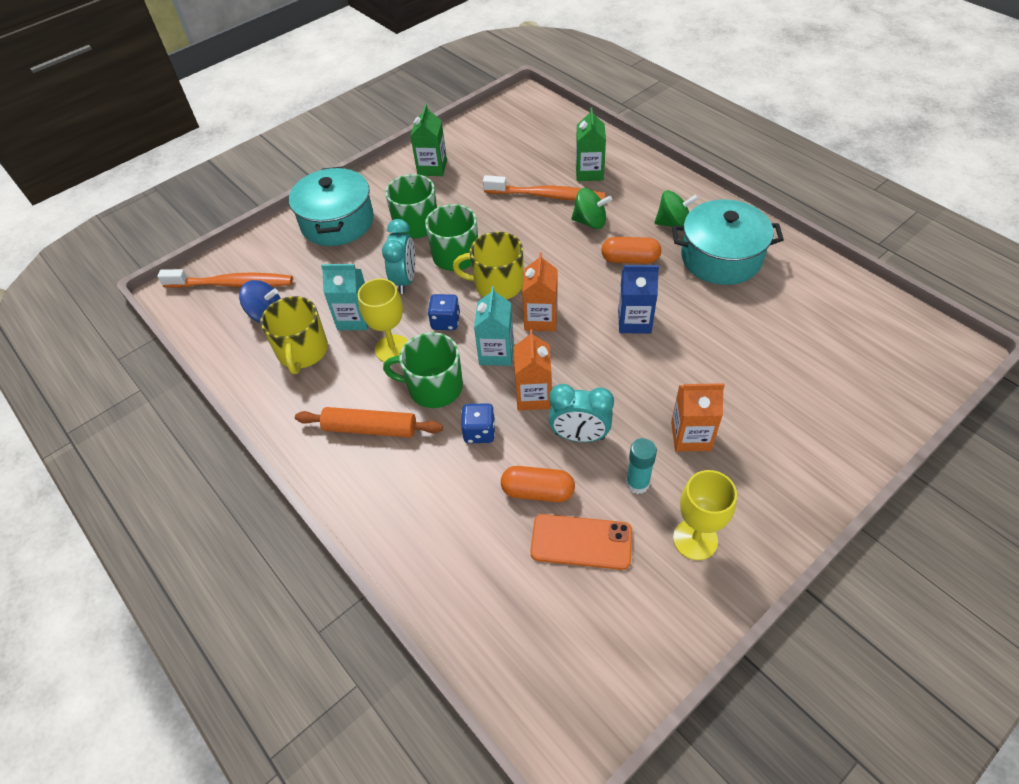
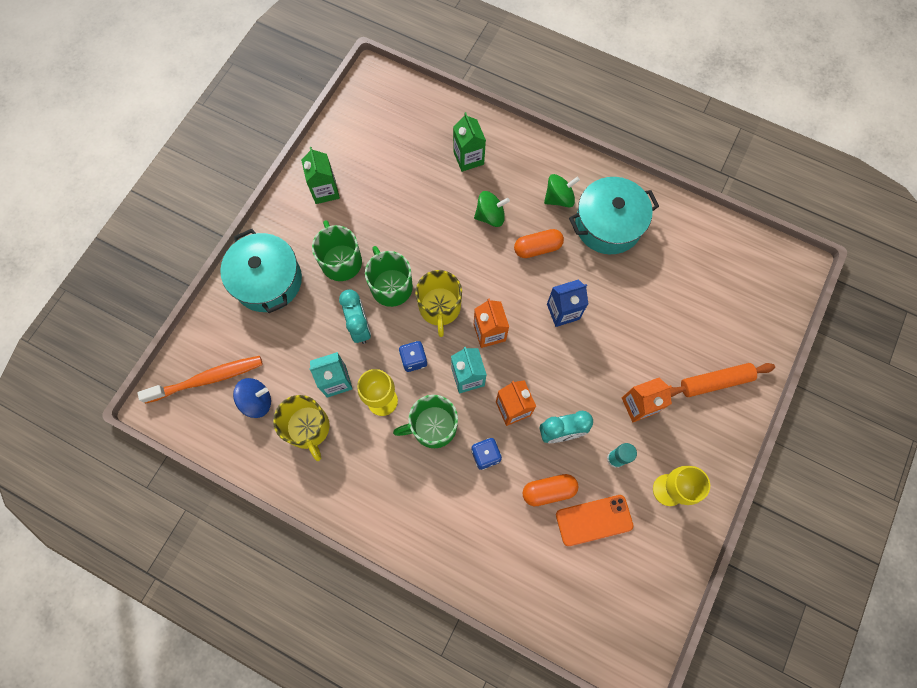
camera: 25 degrees left, 20 degrees up
(370, 428) = (400, 481): orange rolling pin -> orange rolling pin (715, 382)
(497, 284) = (440, 307): yellow mug -> yellow mug turned 75 degrees counterclockwise
(547, 195) = (442, 196): orange toothbrush -> none

